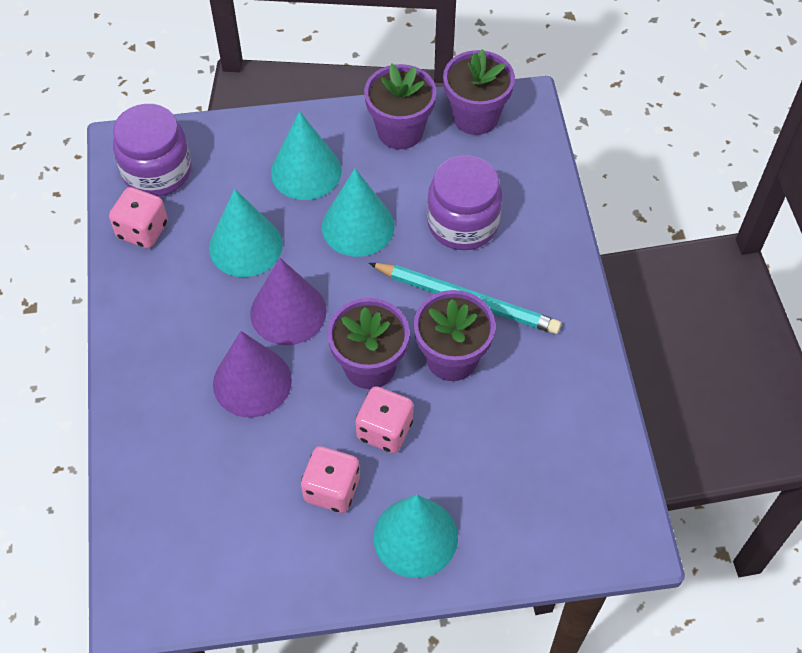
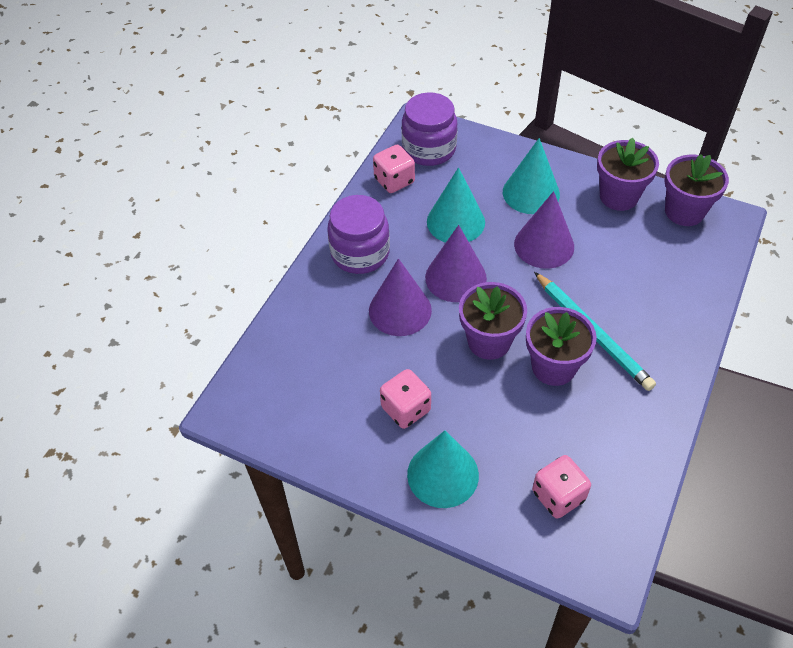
camera: 35 degrees right, 5 degrees down
(358, 226) = (544, 245): turquoise cone -> purple cone
(384, 430) = (470, 390): pink dice -> pink dice (558, 496)
(463, 223) = (625, 279): purple jar -> purple jar (360, 253)

